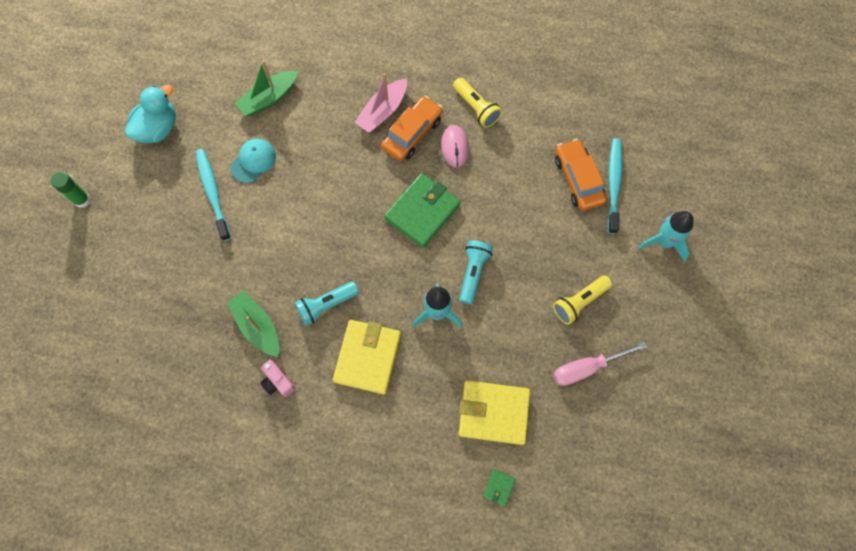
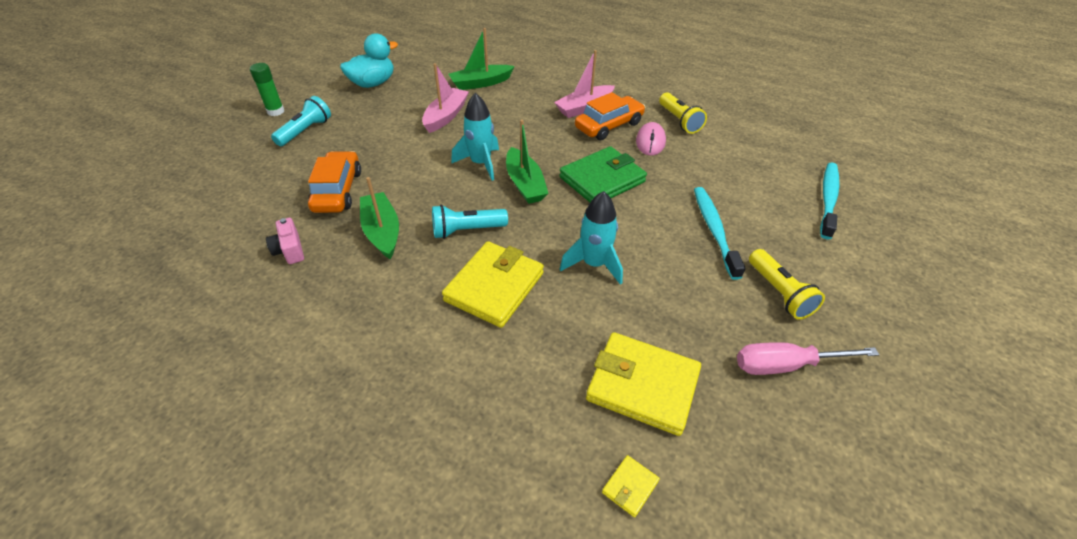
camera: 15 degrees right, 25 degrees down
(213, 193) = (396, 128): turquoise toothbrush -> turquoise toothbrush (714, 230)
(253, 161) = (446, 116): turquoise cap -> pink boat
(277, 381) = (377, 285): pink camera -> pink camera (290, 250)
(357, 236) = (525, 184): none -> green boat
(473, 273) = (647, 238): turquoise flashlight -> turquoise flashlight (305, 131)
(498, 487) = (630, 487): green wallet -> yellow wallet
(578, 179) = (785, 188): orange car -> orange car (338, 191)
(579, 302) = (779, 293): yellow flashlight -> yellow flashlight turned 90 degrees counterclockwise
(664, 242) = (895, 259): turquoise rocket -> turquoise rocket (480, 164)

